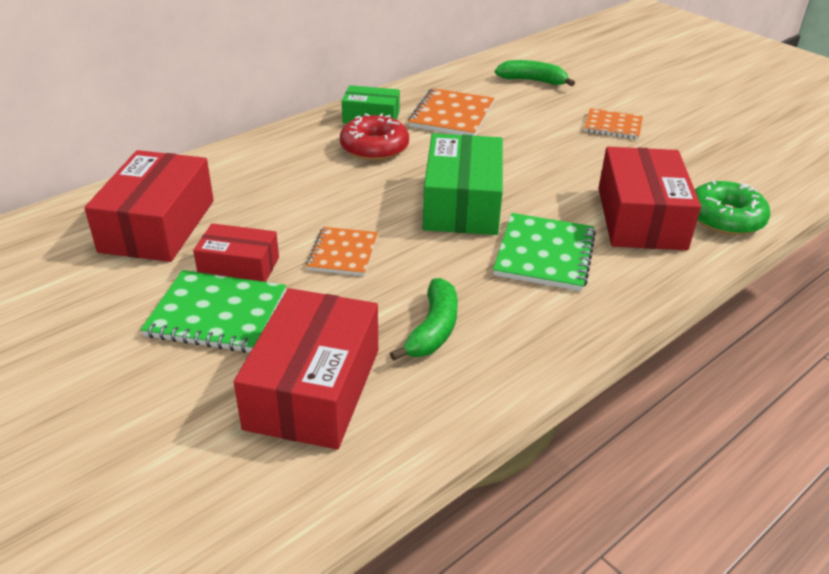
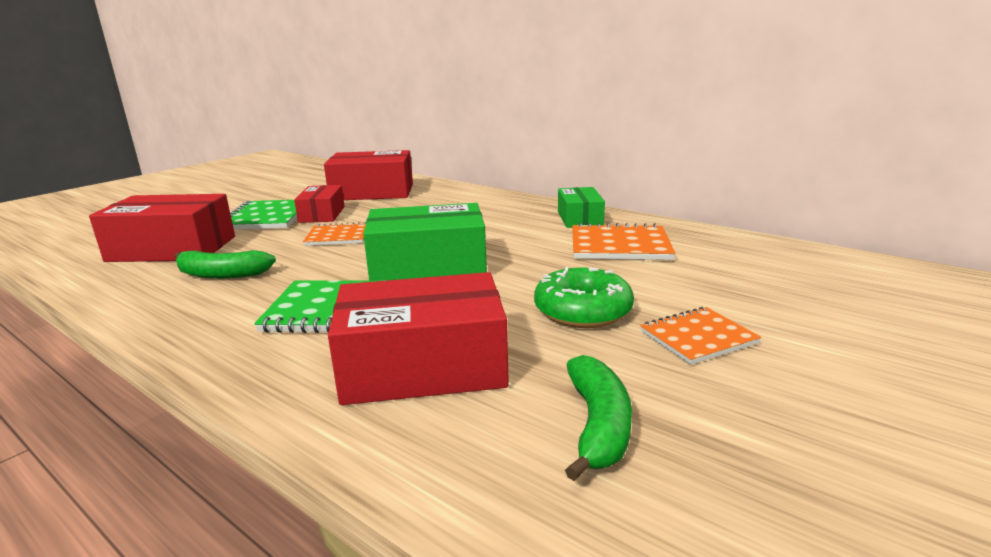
camera: 80 degrees right, 15 degrees down
(374, 148) = (519, 226): red donut -> none
(532, 81) = (778, 276): green banana -> green banana (598, 426)
(613, 126) = (698, 337): orange notebook -> orange notebook turned 60 degrees clockwise
(725, 218) = (441, 446): green donut -> green donut (582, 311)

